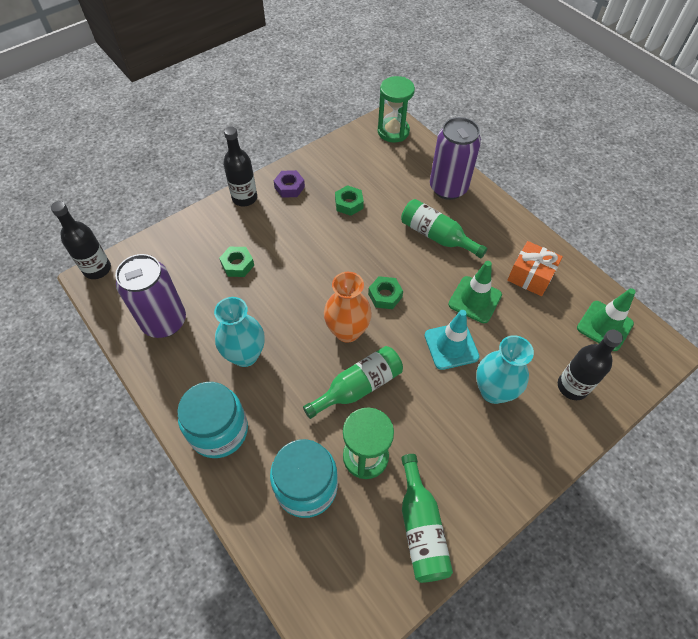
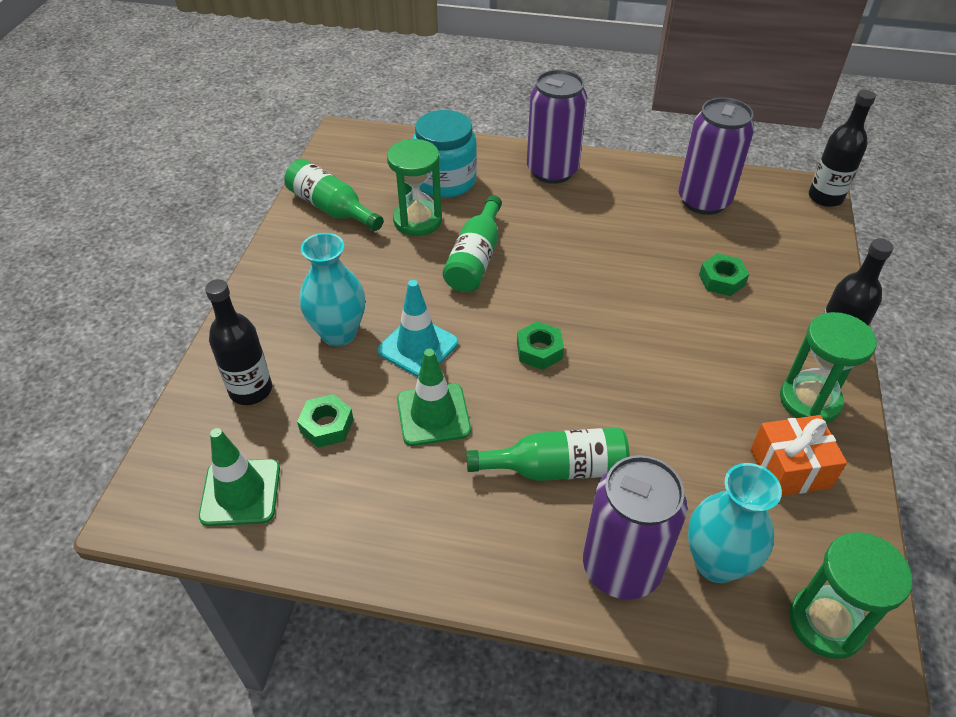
camera: 140 degrees right, 10 degrees down
(219, 430) = (552, 171): turquoise jar -> purple can
(245, 355) = (602, 221): turquoise vase -> turquoise vase (716, 563)
(289, 187) = (809, 401): purple nut -> green hourglass
(347, 331) = (538, 293): orange vase -> none
(349, 204) = (714, 432): green nut -> green nut (327, 426)
(530, 276) = (384, 497): orange gift -> orange gift (790, 468)

